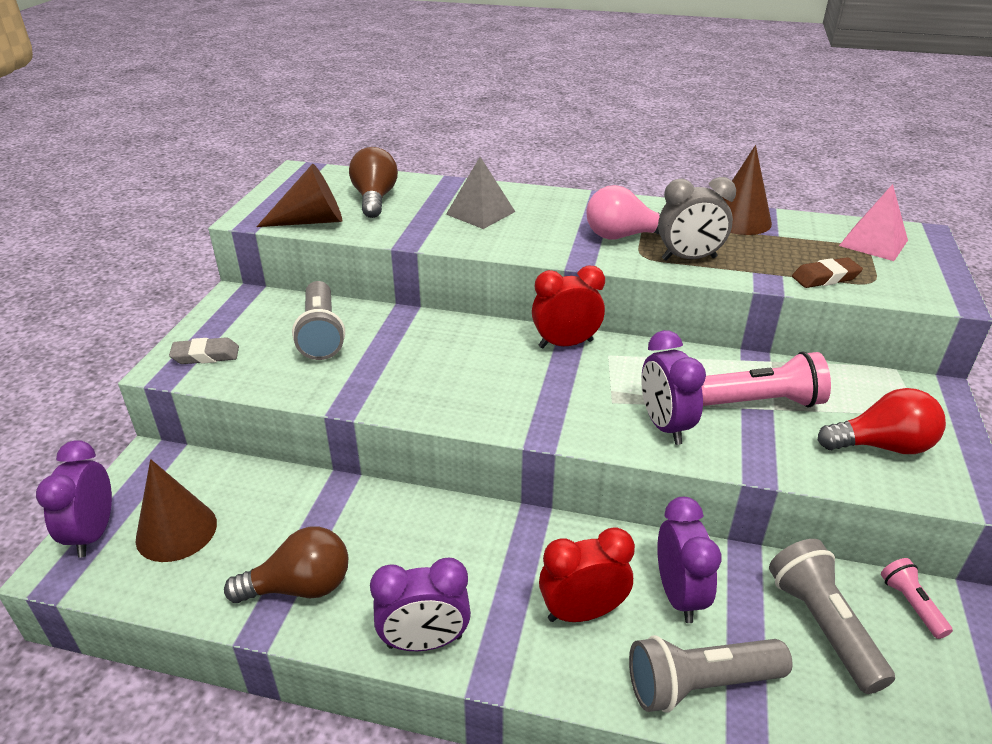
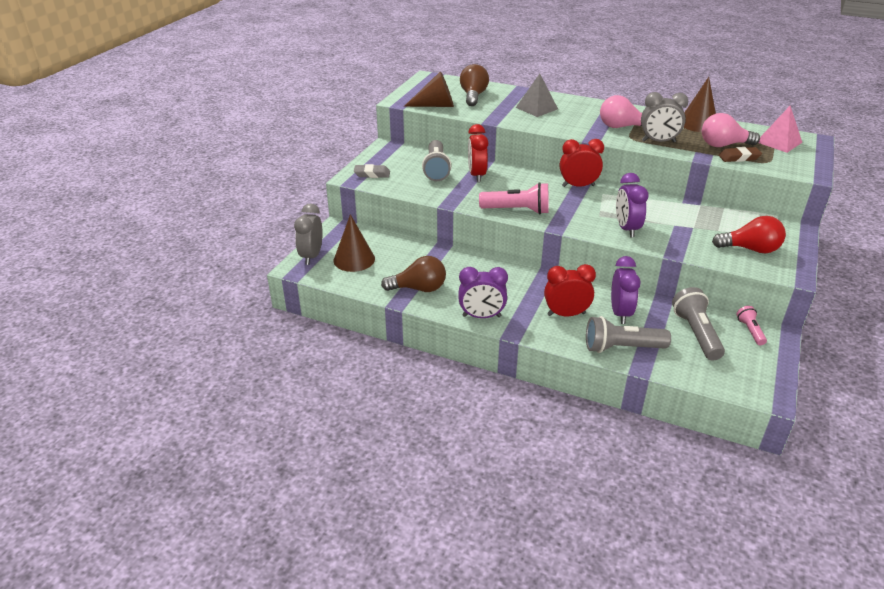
camera: 10 degrees right, 0 degrees up
(93, 533) = (311, 256): purple clock -> grey clock
(392, 339) = (477, 175): none -> red clock
(762, 402) = (687, 223): pink flashlight -> pink flashlight (517, 210)
(792, 256) = (723, 145): none -> pink light bulb

